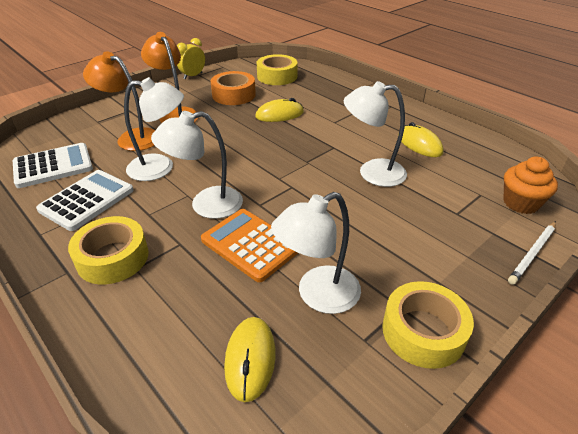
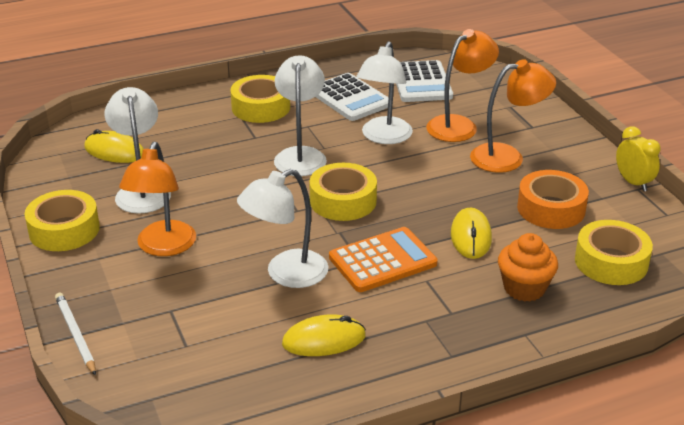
camera: 110 degrees right, 5 degrees down
(250, 244) = (226, 170): orange calculator -> orange calculator (383, 261)
(266, 168) = (343, 201): none -> yellow tape
(372, 172) = (286, 274): white lamp -> white lamp turned 150 degrees counterclockwise
(392, 245) = (163, 247): none -> orange lamp
(521, 203) = (147, 371): orange cupcake -> orange cupcake (524, 288)

